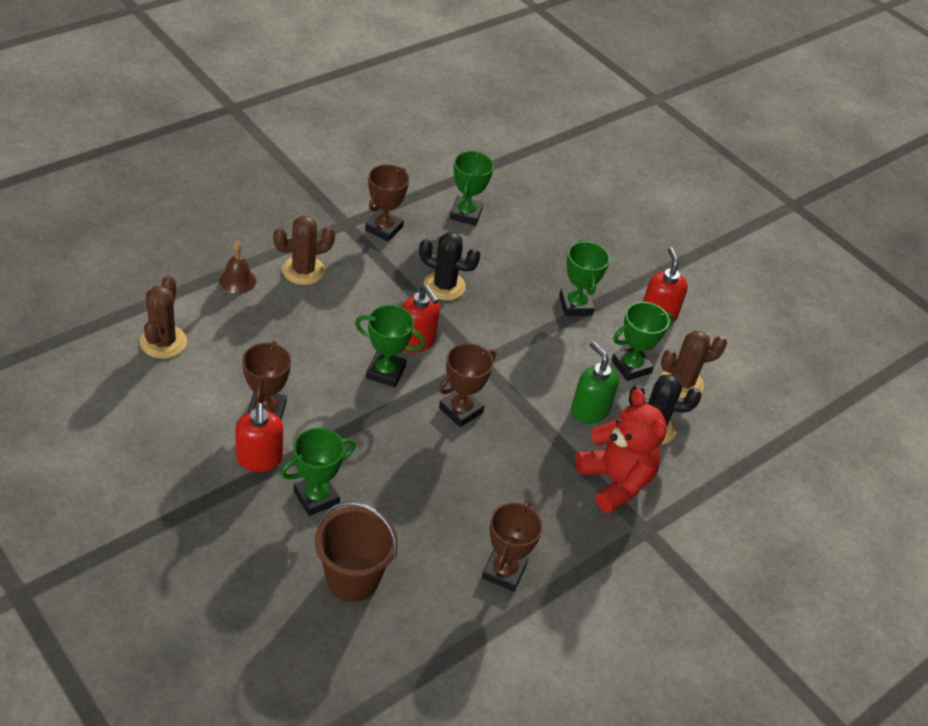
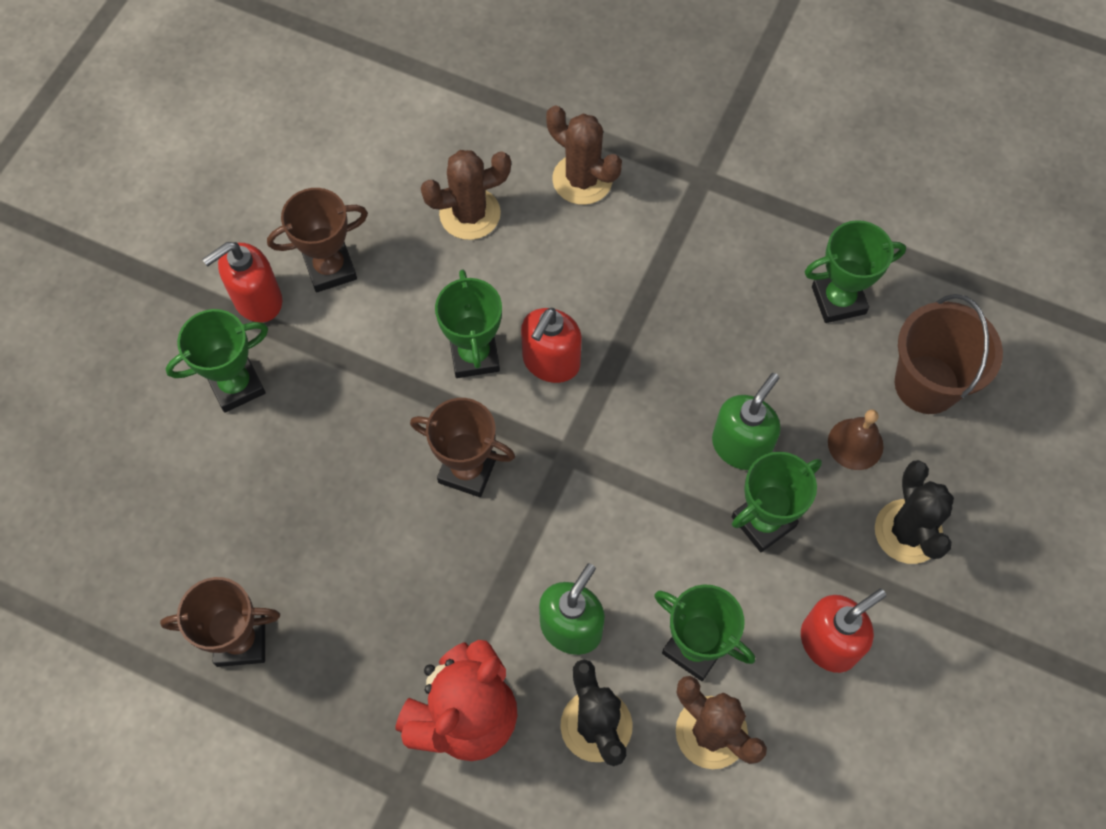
camera: 70 degrees right, 20 degrees up
(163, 342) = (367, 115): brown cactus -> brown cactus (470, 214)
(238, 280) = (514, 126): brown bell -> brown bell (855, 444)
(316, 497) = (236, 385): green trophy -> green trophy turned 60 degrees counterclockwise
(352, 579) = (144, 482): brown bucket -> brown bucket (926, 384)
(384, 228) = (728, 222): brown trophy -> none
(444, 286) = (675, 343): black cactus -> black cactus (908, 531)
(525, 292) = (741, 446): none -> green soap dispenser

